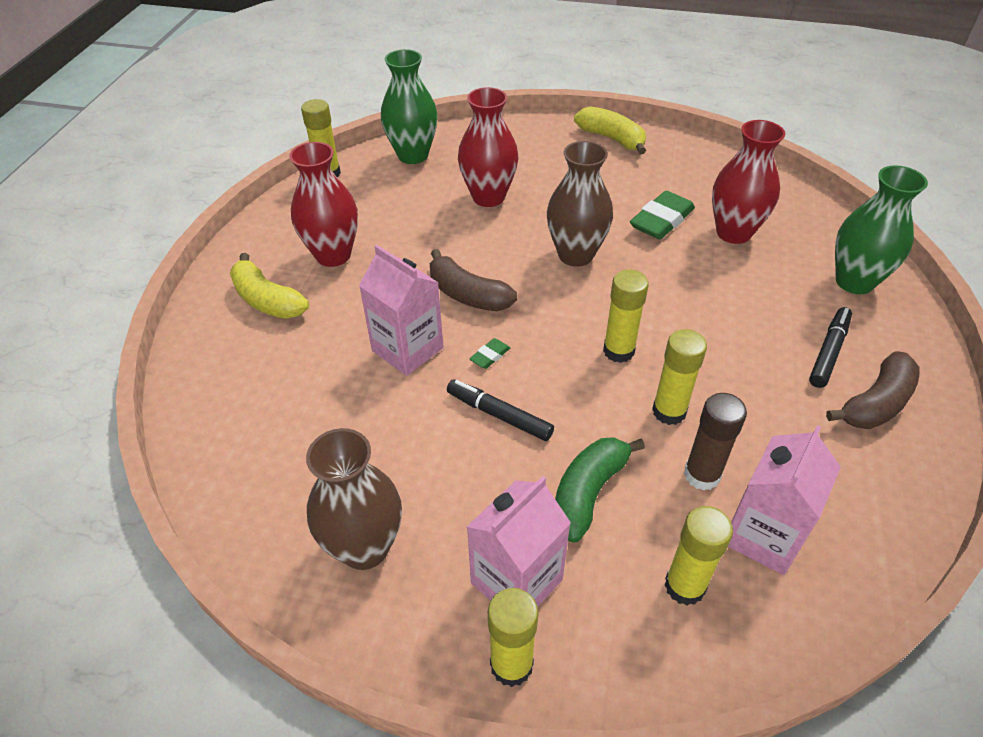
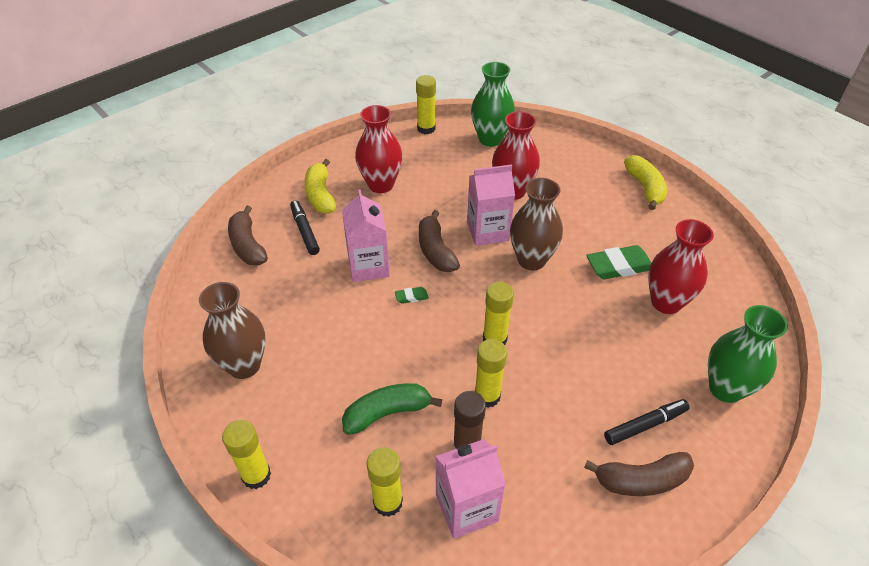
camera: 35 degrees right, 0 degrees up
(225, 404) = (247, 245): none -> brown banana
(499, 415) = (382, 336): black marker -> black marker (305, 231)
(516, 581) = (300, 435): pink carton -> pink carton (488, 231)

